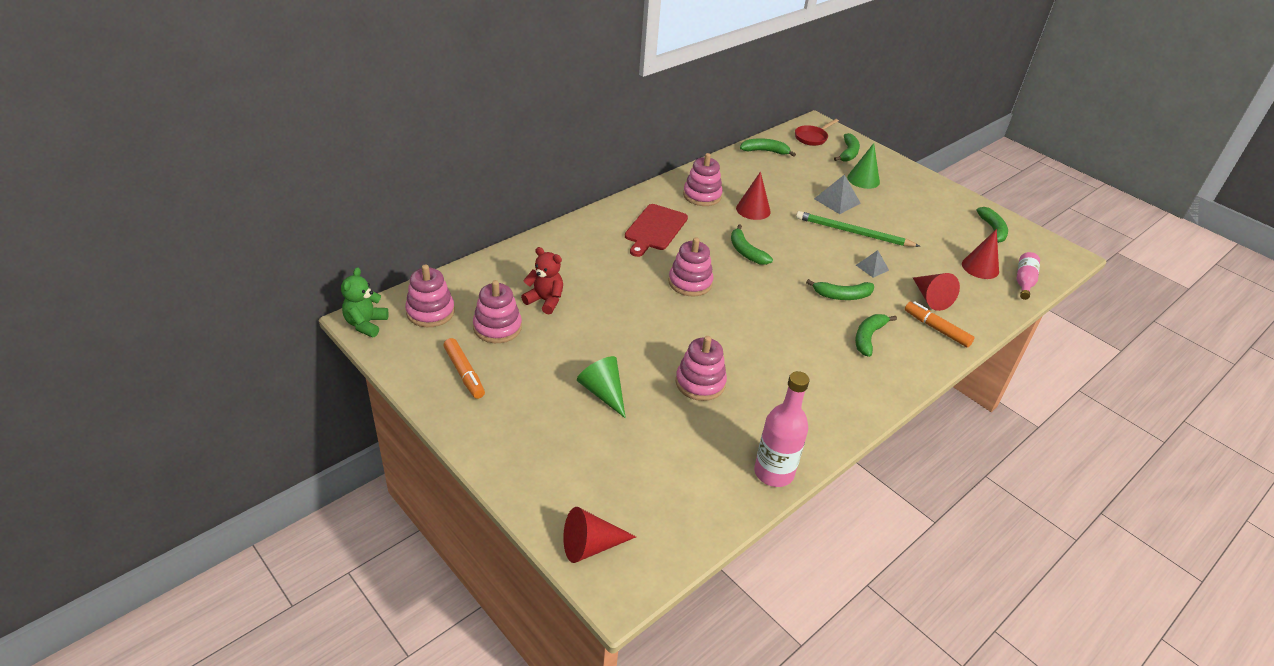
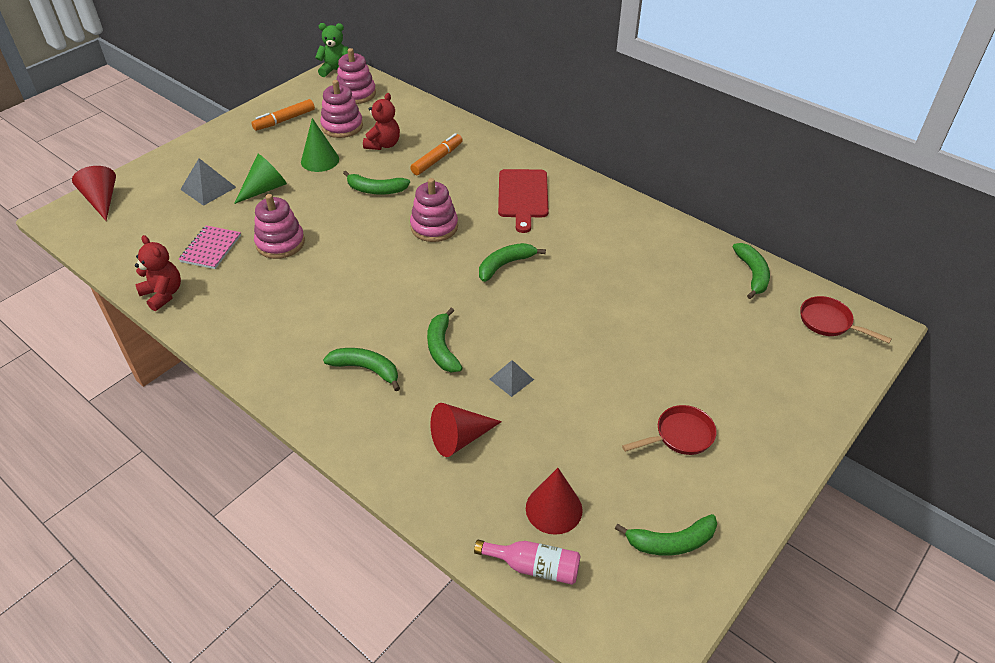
camera: 85 degrees right, 5 degrees up
(655, 229) = (523, 196): red cutting board -> red cutting board turned 105 degrees counterclockwise
(702, 195) = (608, 225): pink stacking toy -> none
(703, 436) = (211, 249): none -> pink notebook
(753, 210) = (598, 268): red cone -> none
(773, 473) = (163, 294): pink bottle -> red teddy bear
(837, 201) = (661, 347): grey pyramid -> grey pyramid (208, 188)
(848, 153) = (809, 363): green banana -> green banana (376, 190)
(853, 232) = (587, 362): green pencil -> none
(863, 179) = (738, 378): green cone -> green cone (320, 160)
(913, 210) = (680, 436): none -> red pan
(936, 329) = (394, 439): orange marker -> orange marker (437, 159)

